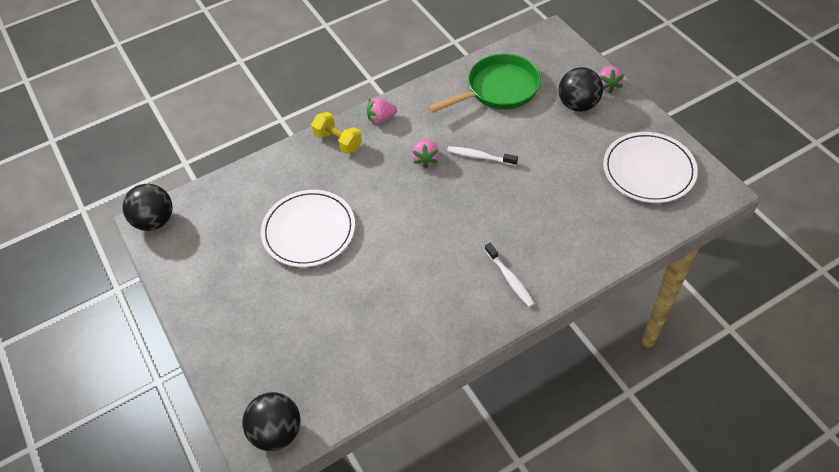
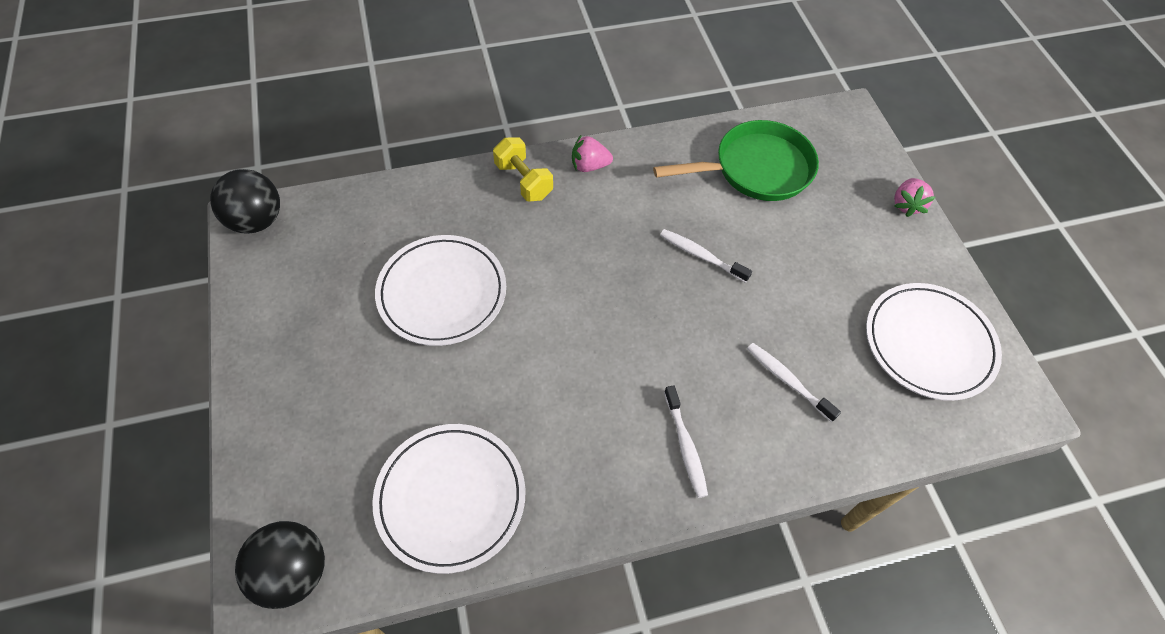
camera: 10 degrees right, 5 degrees up
(365, 356) = (450, 498): none -> white plate
(425, 159) = (628, 238): pink strawberry -> none
(563, 219) = (787, 380): none -> white toothbrush
(578, 105) = (857, 220): black ball -> none

